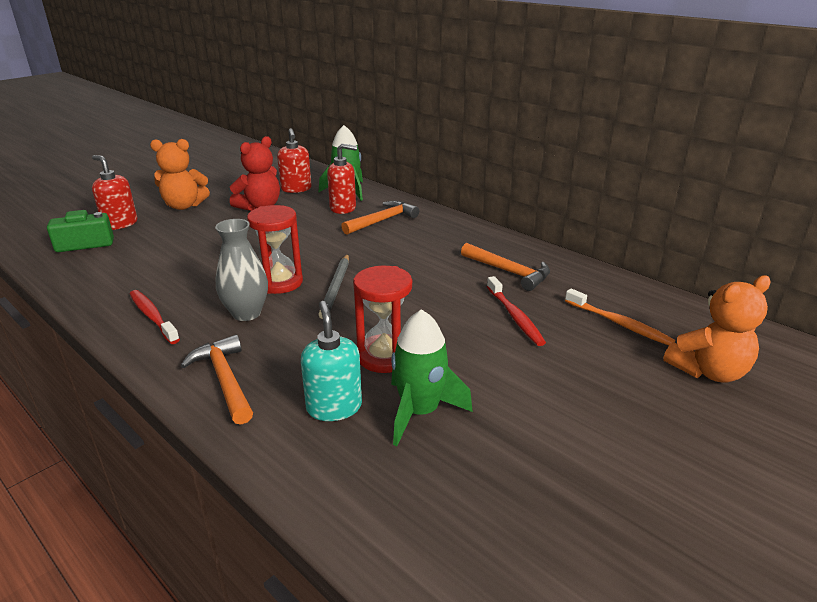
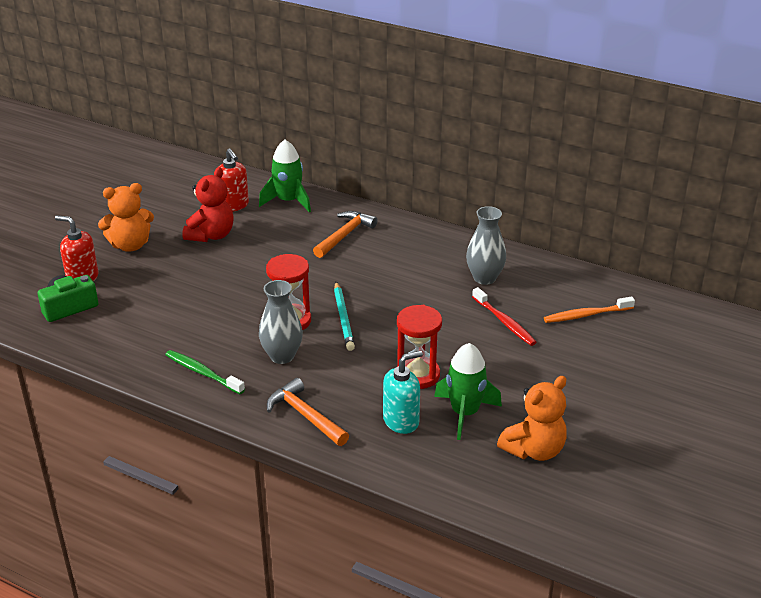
camera: 15 degrees left, 5 degrees up
(153, 317) = (202, 373): red toothbrush -> green toothbrush
(334, 407) = (401, 421): turquoise soap dispenser -> turquoise soap dispenser turned 90 degrees clockwise
(336, 288) = (343, 318): grey pencil -> turquoise pencil
(343, 208) = (297, 225): red soap dispenser -> none
(509, 272) = (484, 278): orange hammer -> grey vase
(619, 323) = (586, 315): orange toothbrush -> orange toothbrush turned 135 degrees clockwise
(708, 371) = (657, 345): orange teddy bear -> orange teddy bear (534, 450)

